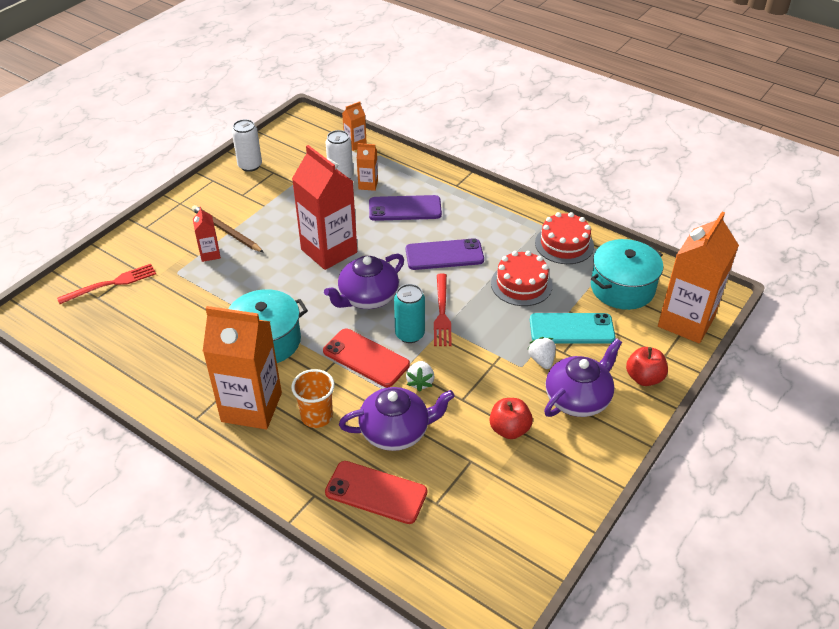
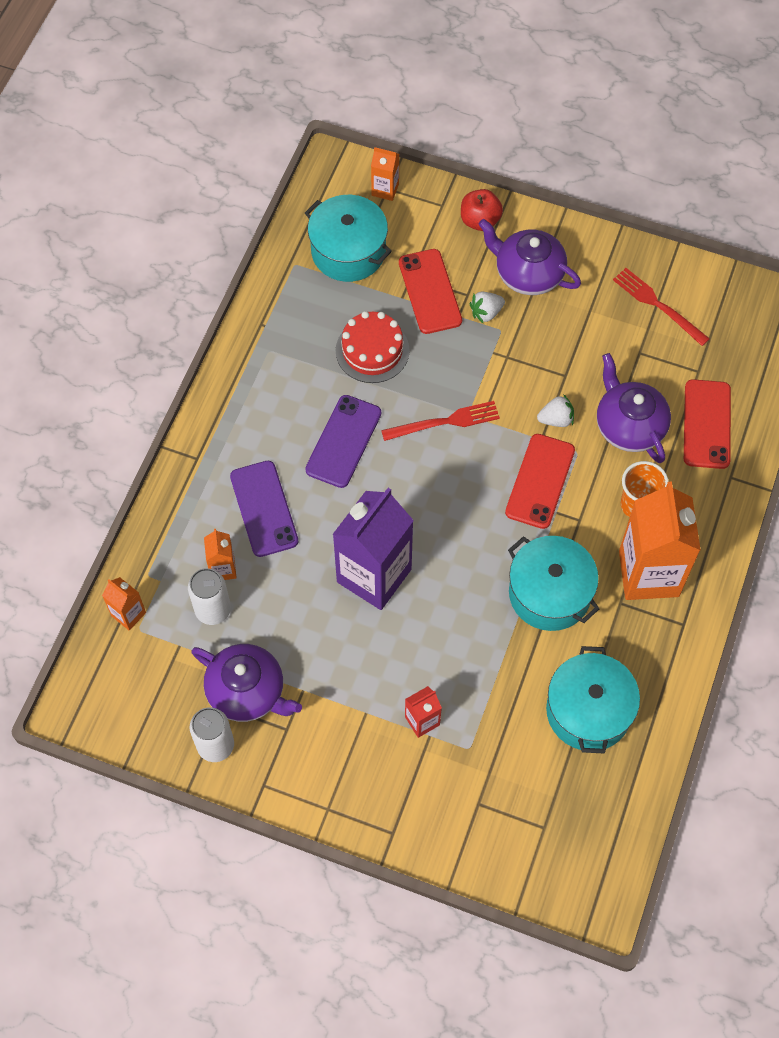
camera: 105 degrees left, 20 degrees up
(111, 284) = (515, 822): red fork -> red fork (658, 305)
(162, 341) = (588, 711): none -> turquoise pot
(226, 231) = (370, 719): brown pencil -> none
(329, 251) = (374, 575): red carton -> purple carton
(367, 297) = (444, 506): purple teapot -> purple teapot (247, 692)
(410, 334) = (490, 446): turquoise can -> none
(444, 255) = (343, 441): purple phone -> purple phone turned 45 degrees clockwise
(509, 429) = (589, 326): red apple -> none
(564, 244) = (287, 317): red cake -> none
(571, 329) = (430, 291): turquoise phone -> red phone
(686, 322) = (385, 189): orange carton -> orange carton, size x0.46

